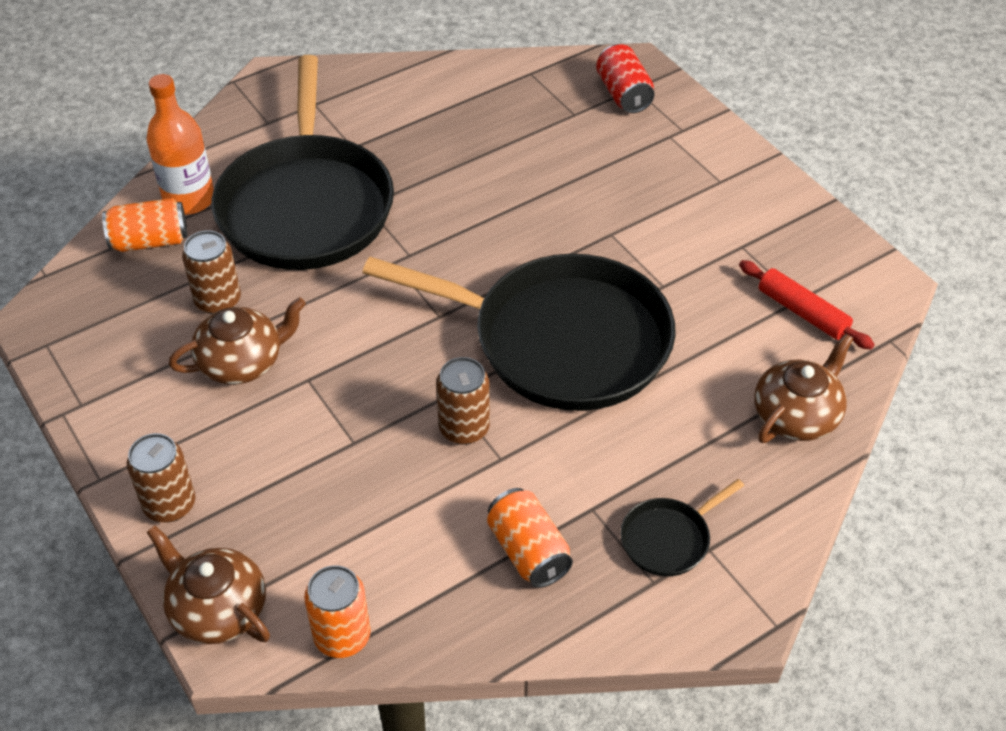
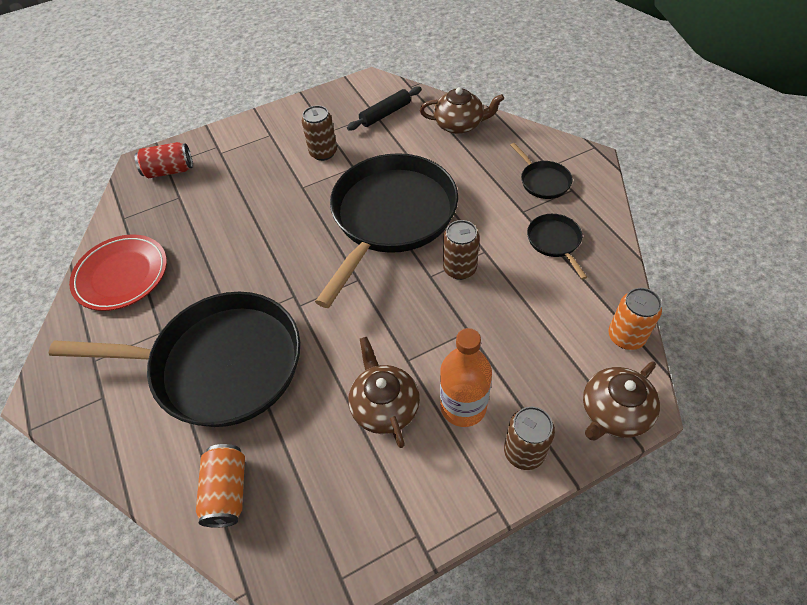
camera: 80 degrees left, 5 degrees up
(189, 199) = (182, 459): orange bottle -> orange bottle (463, 406)
(218, 300) = (314, 428): brown can -> brown can (323, 153)
(436, 95) = (121, 275): none -> red plate
(528, 551) = (555, 241): orange can -> black pan
(797, 415) = (459, 124): brown teapot -> brown teapot turned 135 degrees clockwise
(802, 312) = (385, 114): red rolling pin -> black rolling pin

